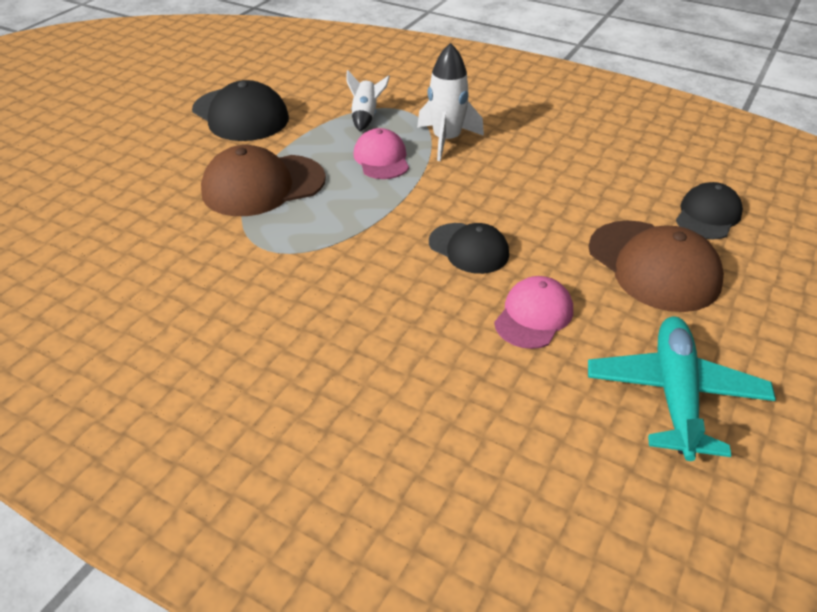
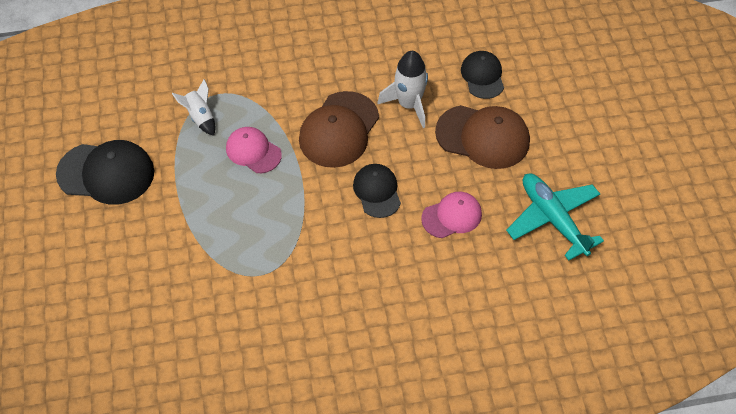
camera: 40 degrees left, 15 degrees up
(263, 186) = (200, 227): brown cap -> brown cap (339, 130)
(446, 140) = (278, 106): white rocket -> white rocket (409, 104)
(469, 248) = (377, 191): black cap -> black cap turned 105 degrees counterclockwise
(533, 316) = (452, 216): pink cap -> pink cap turned 75 degrees clockwise

